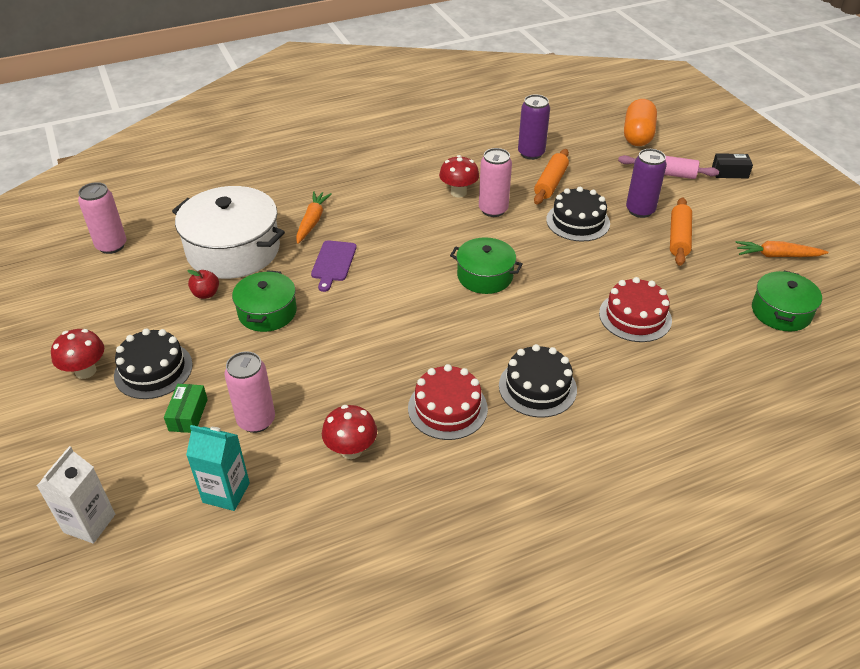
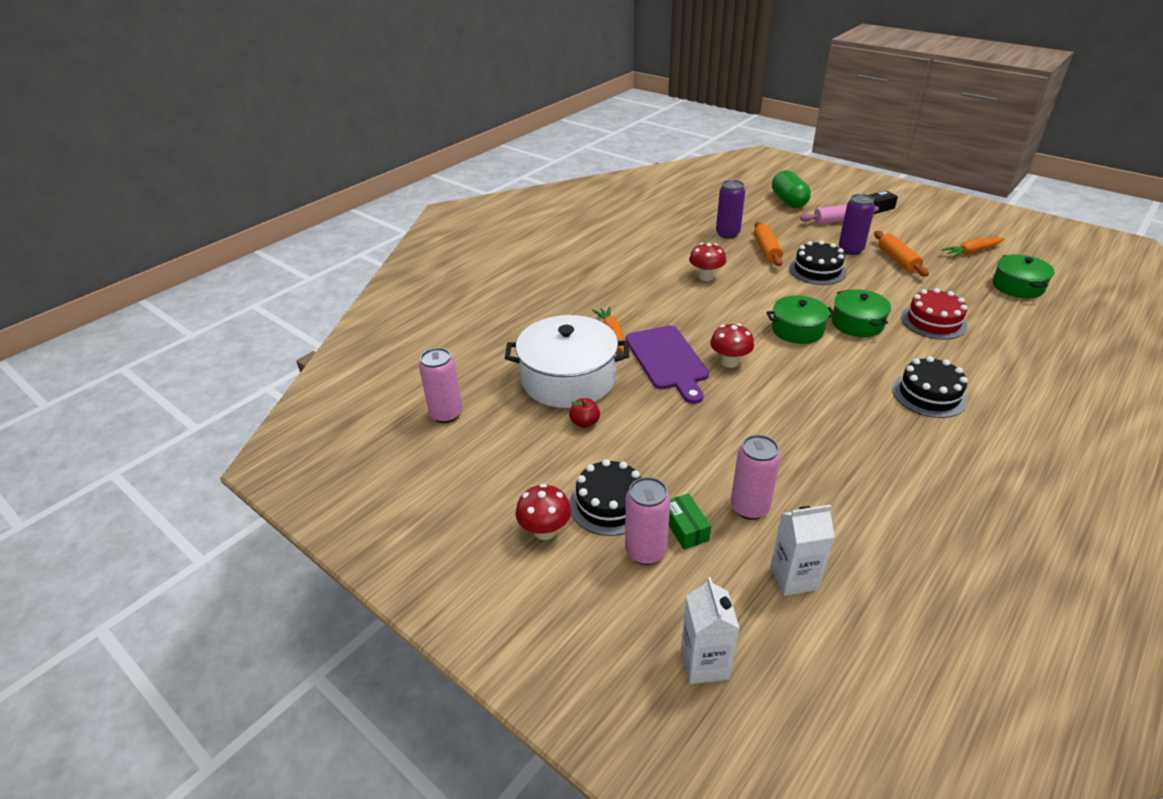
camera: 25 degrees left, 5 degrees down
(226, 492) = (794, 578): turquoise carton -> white carton
(267, 312) = (657, 418): green pot -> green pot (857, 323)
(333, 263) = (667, 360): purple cutting board -> purple cutting board, size x1.68
(351, 450) = (852, 497): red mushroom -> red mushroom (729, 362)
(447, 408) = (885, 435): red cake -> none
(493, 210) = (747, 281): pink can -> pink can (645, 551)
(637, 135) = (788, 201): orange capsule -> green capsule

